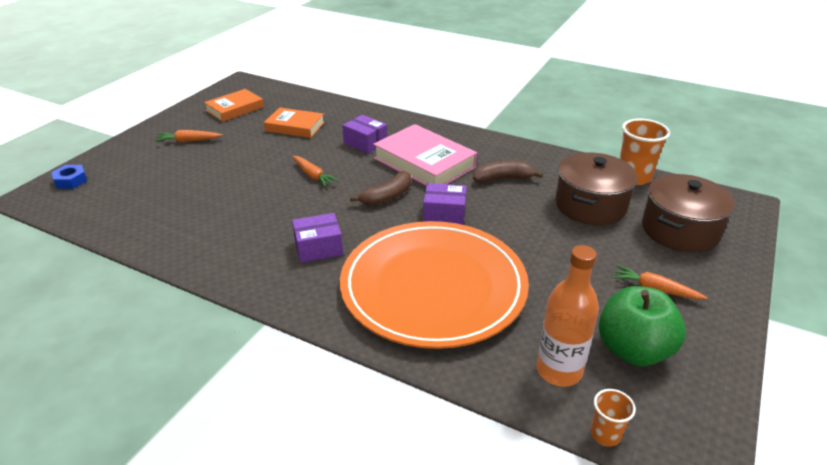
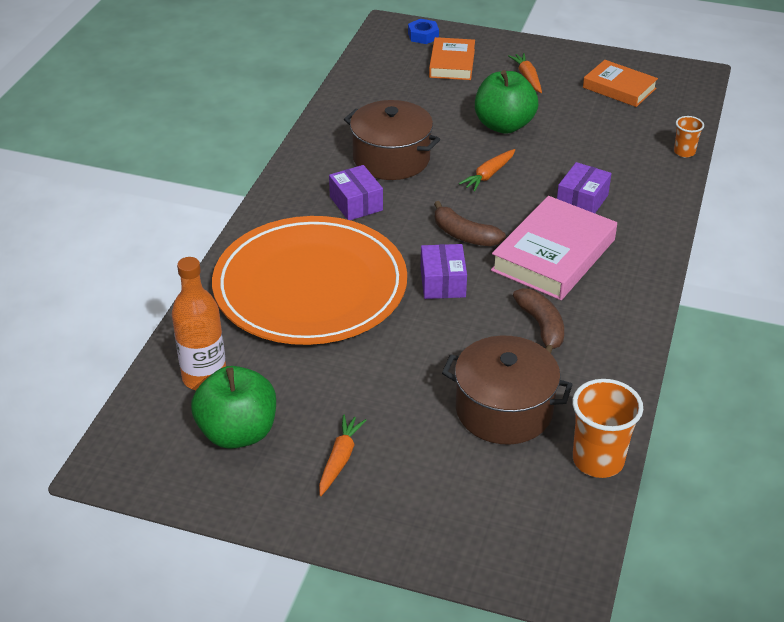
camera: 80 degrees right, 5 degrees up
(248, 160) = (504, 125): none -> green apple
(295, 126) = (597, 140): orange book -> orange book (452, 63)
(605, 434) = (131, 406): orange cup -> orange cup (684, 152)
(679, 230) = (471, 497): brown pot -> brown pot (391, 159)

